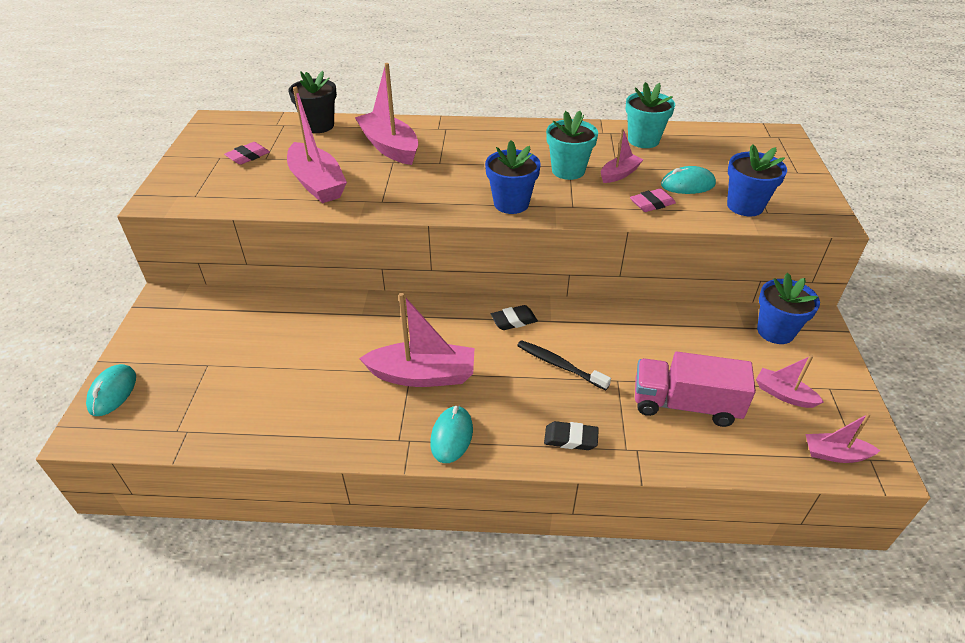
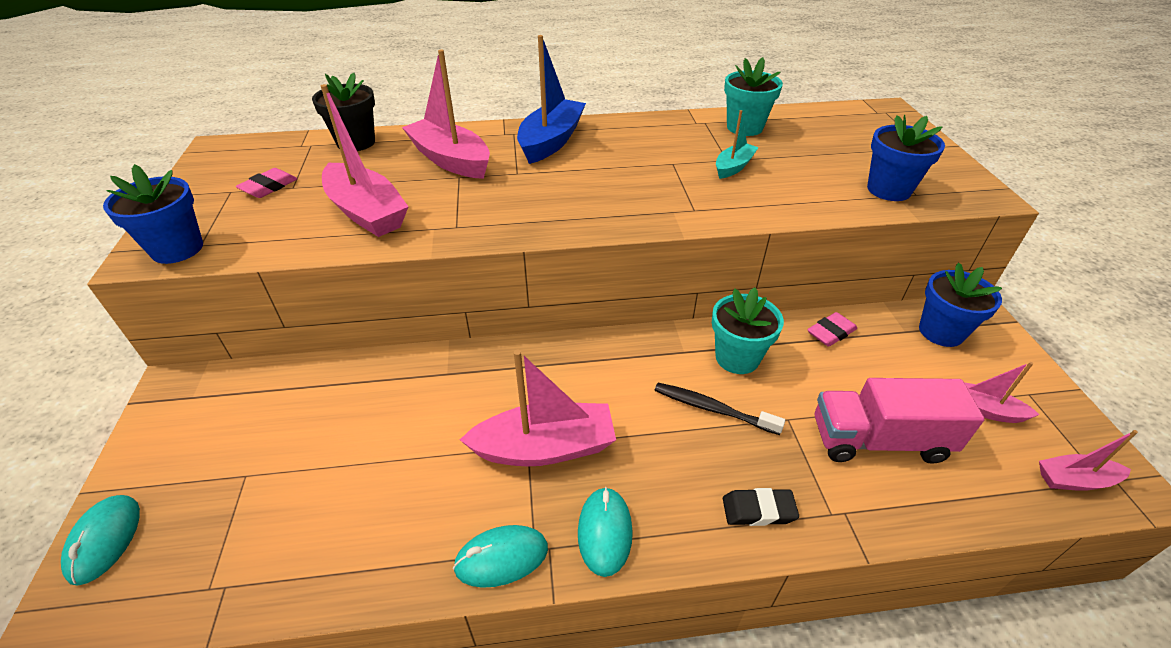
camera: 10 degrees left, 0 degrees up
(474, 138) = (551, 141): none -> blue boat
(511, 203) = (619, 213): blue flower pot -> blue flower pot (177, 249)
(514, 320) = (640, 357): black eraser -> none
(568, 170) = (673, 168): turquoise flower pot -> turquoise flower pot (737, 358)
(619, 174) = (733, 167): pink boat -> turquoise boat
(652, 203) = (784, 197): pink eraser -> pink eraser (830, 332)
(687, 185) = (814, 172): turquoise mouse -> turquoise mouse (501, 558)

